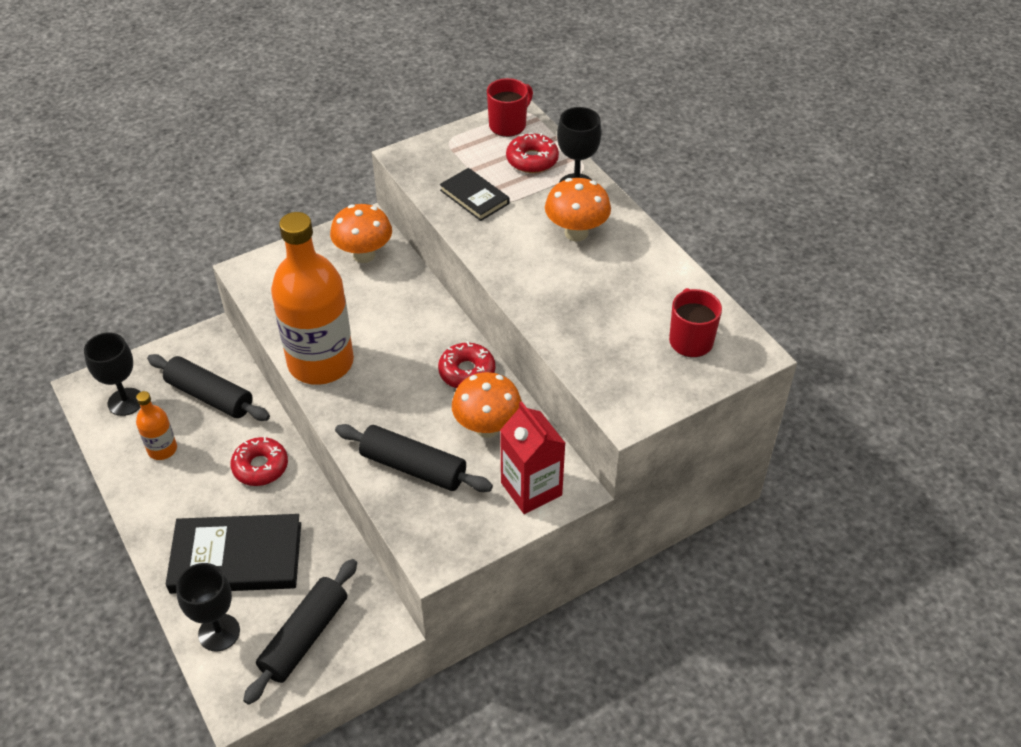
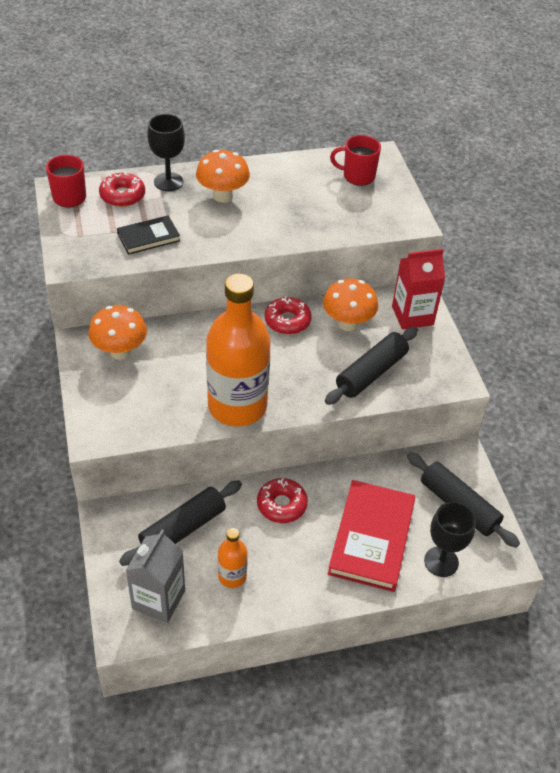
camera: 75 degrees left, 0 degrees up
(125, 402) = (158, 599): black goblet -> grey carton
(236, 558) = (372, 538): black book -> red book

